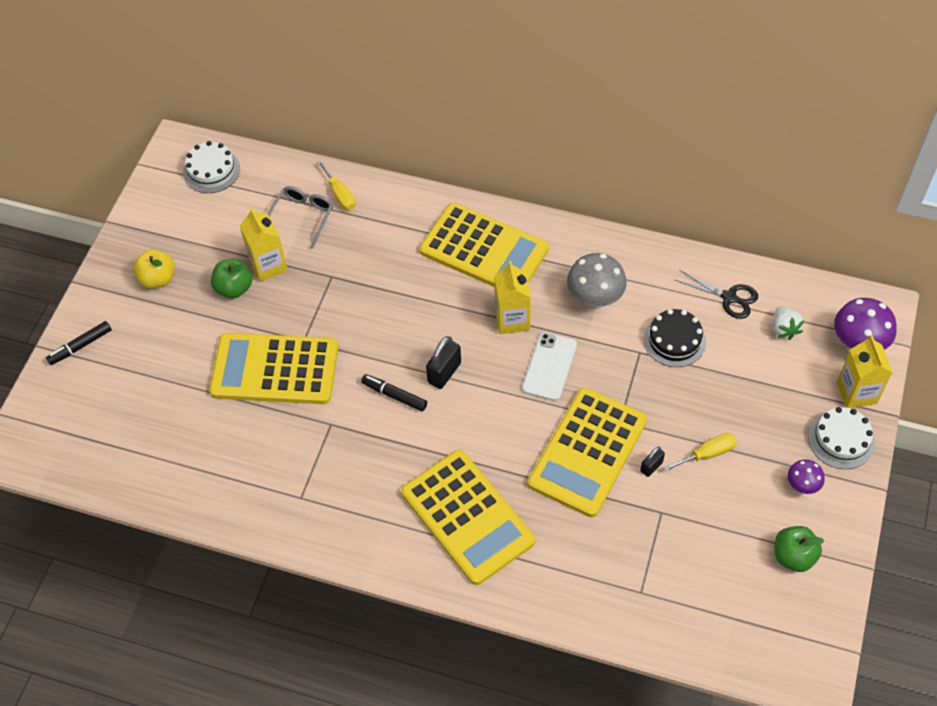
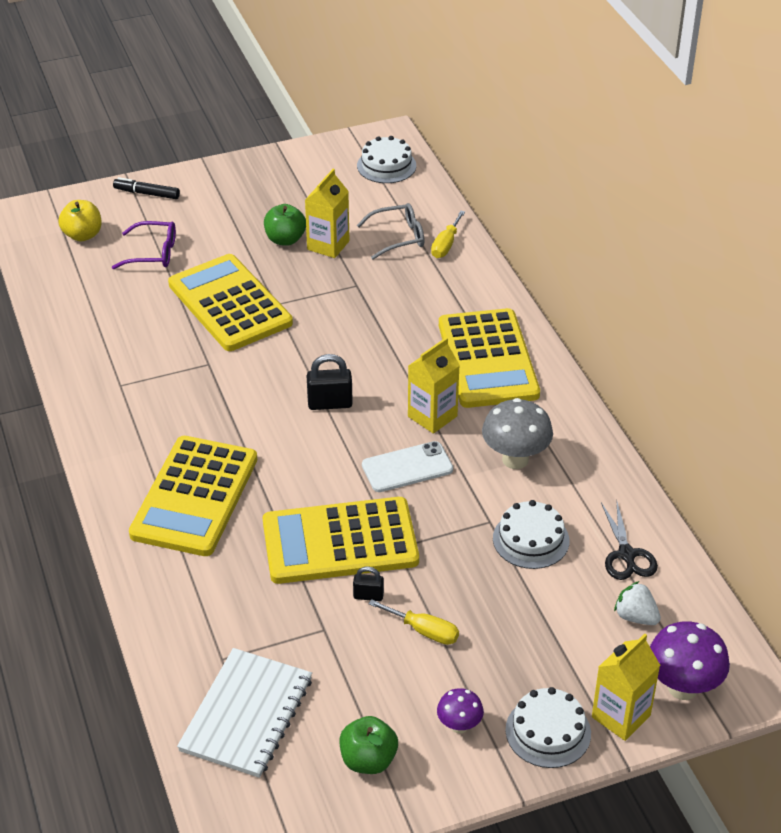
camera: 50 degrees right, 15 degrees down
(158, 279) = (250, 196): yellow apple -> yellow apple (83, 235)
(162, 385) = (153, 253): none -> purple glasses
(394, 395) = (275, 386): black marker -> none
(674, 340) = (531, 539): black cake -> white cake
(703, 606) = (247, 715): none -> white notebook
(784, 329) = (635, 617): white strawberry -> white strawberry turned 90 degrees clockwise

